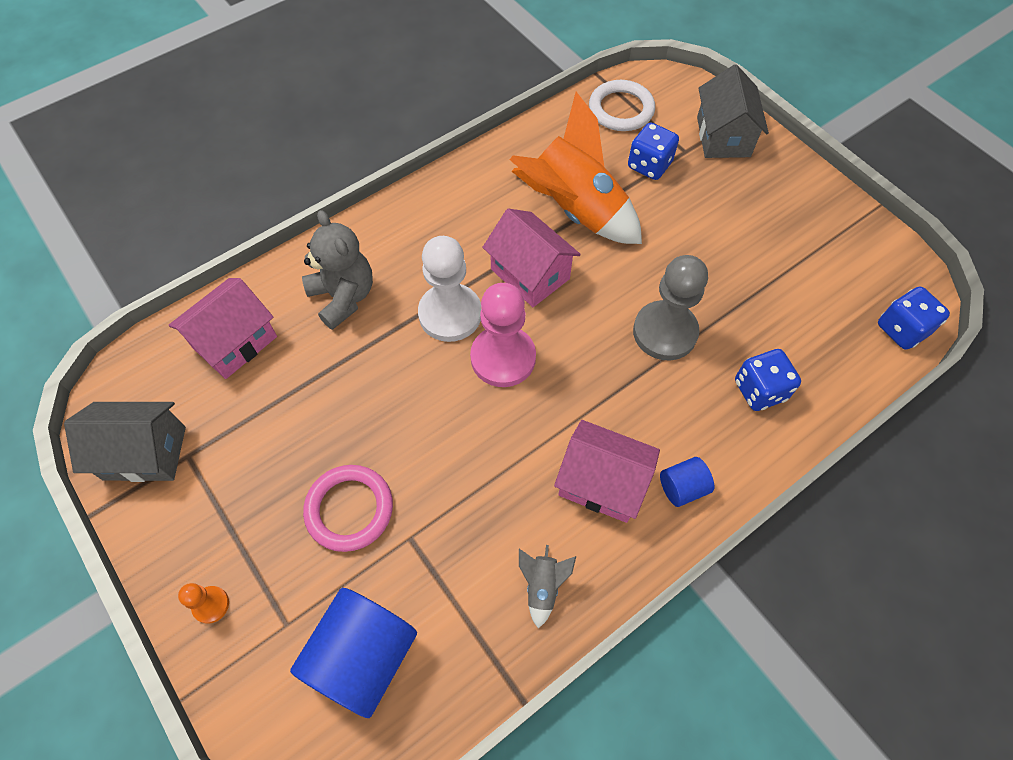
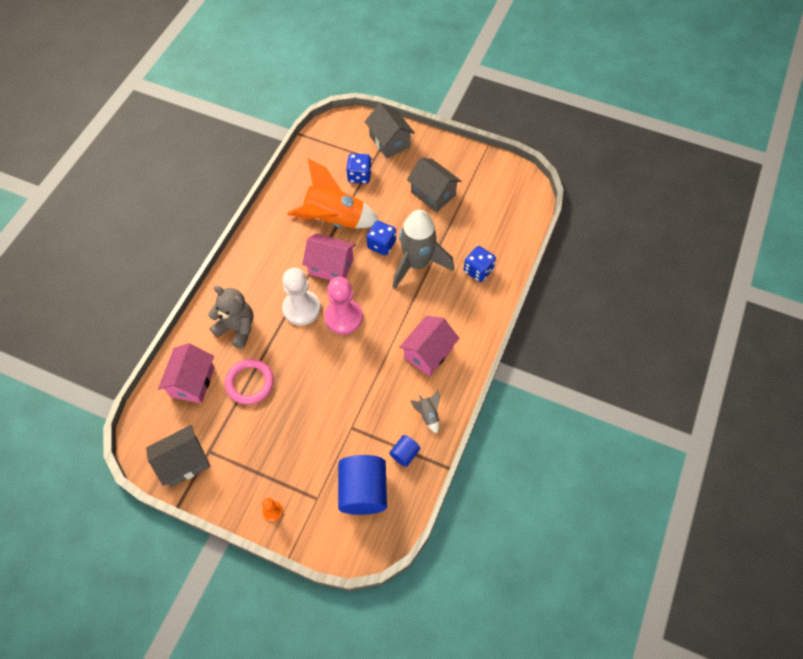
camera: 30 degrees left, 0 degrees up
(349, 509) = (312, 431): pink ring -> pink ring (250, 383)
(602, 483) = (428, 353): pink house -> pink house turned 45 degrees counterclockwise
(621, 109) = (325, 150): white ring -> none
(665, 332) = (417, 264): grey pawn -> grey rocket
(682, 488) = (467, 336): blue cylinder -> blue cylinder (404, 454)
(749, 239) = (433, 194): none -> grey house
(902, 329) = (528, 207): blue dice -> blue dice (381, 245)

